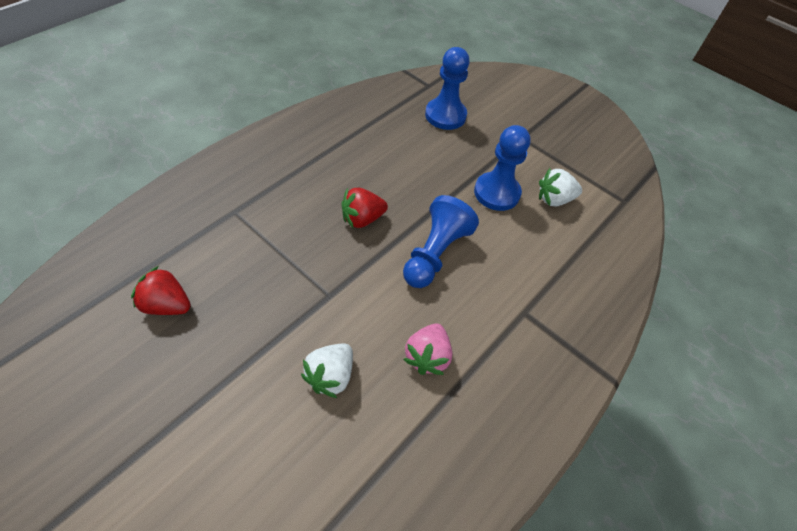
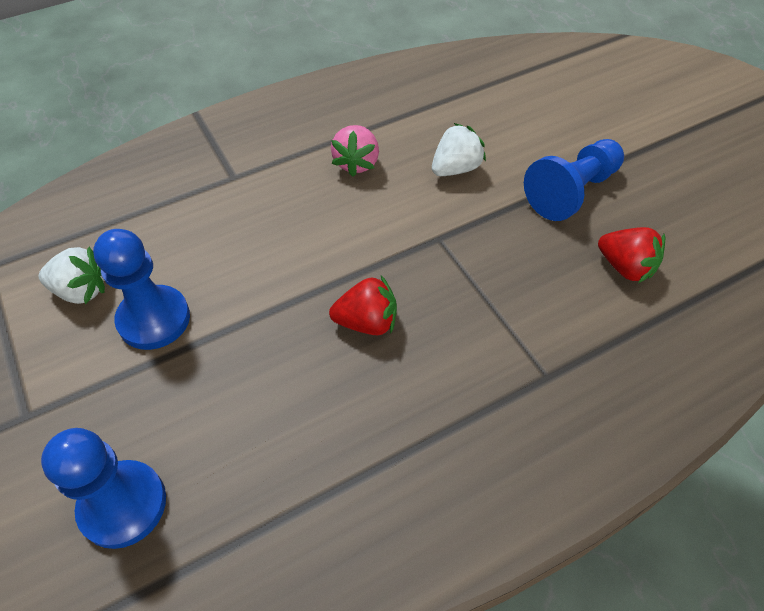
camera: 155 degrees left, 0 degrees up
(427, 356) = (356, 163): pink strawberry -> pink strawberry turned 150 degrees clockwise
(435, 253) = (293, 255): blue pawn -> blue pawn (571, 192)

